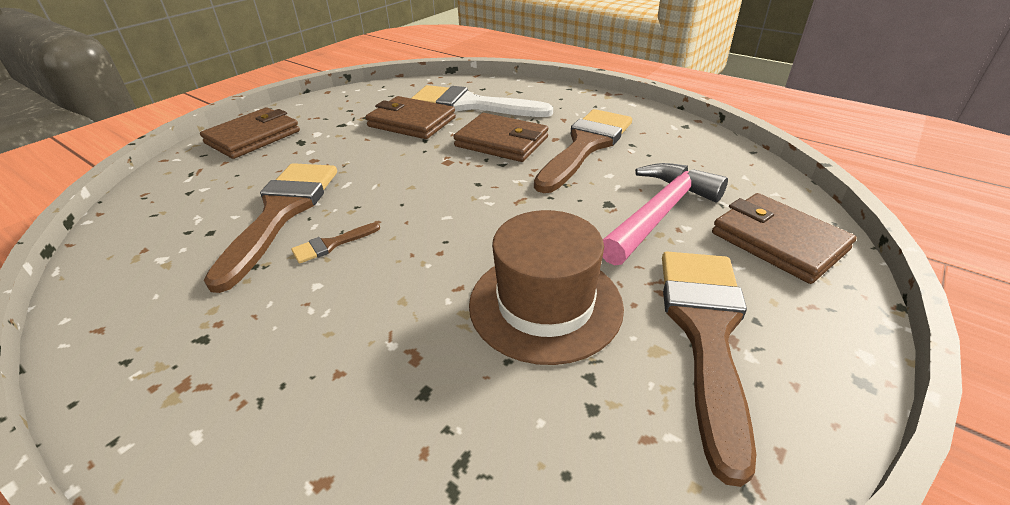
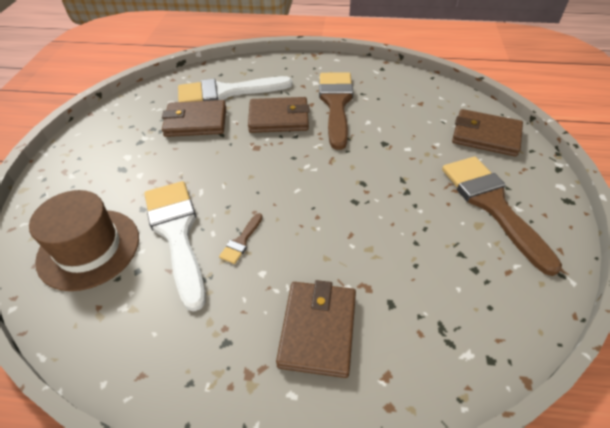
camera: 30 degrees left, 10 degrees up
(253, 137) = (73, 179): brown wallet -> brown wallet (318, 330)
(281, 213) = (177, 233): brown brush -> white brush
(545, 304) = (406, 223): brown hat -> brown hat (89, 248)
(659, 214) = (417, 140): pink hammer -> none

